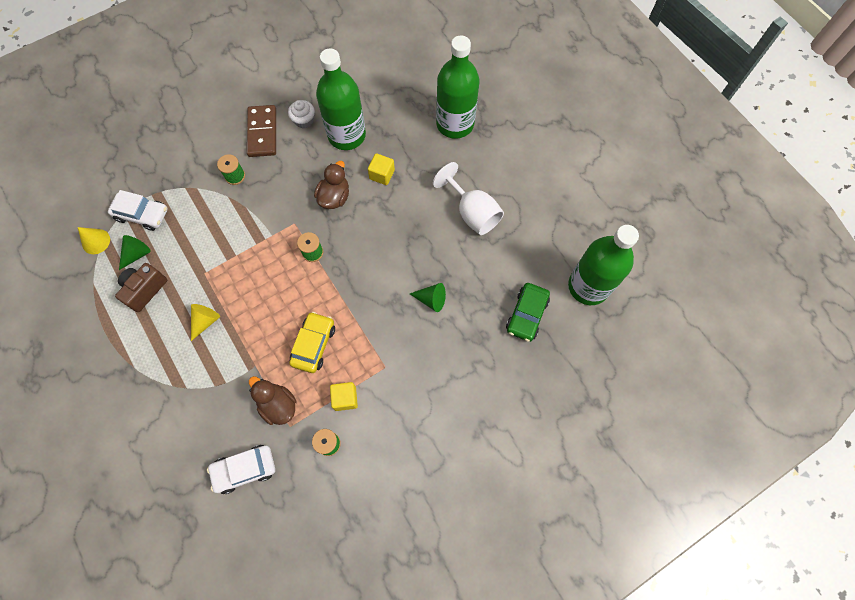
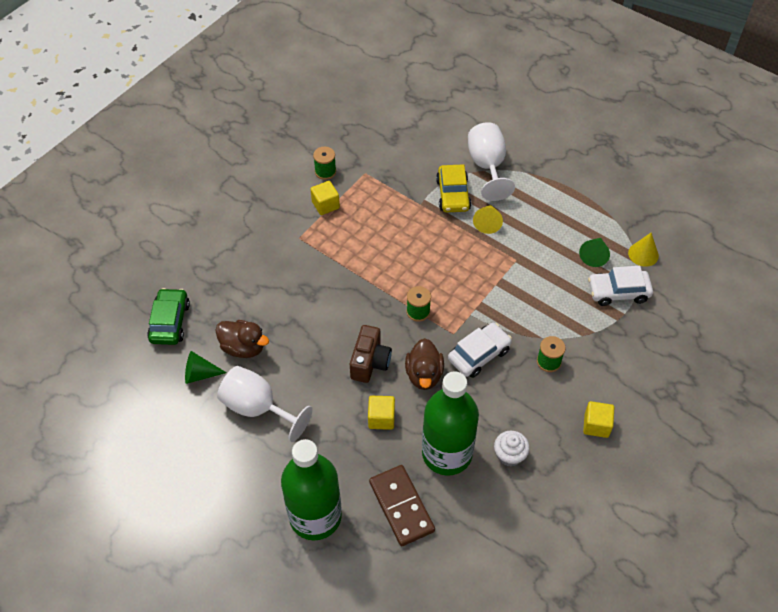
camera: 160 degrees right, 15 degrees down
(145, 290) = (562, 229): brown camera -> brown camera (370, 362)
(166, 389) = (487, 166): none -> white goblet
(232, 120) = (596, 425): none -> yellow cube
(244, 469) = (387, 137): white car -> white car (479, 355)
(262, 132) = (550, 422): brown domino -> brown domino (401, 506)
(278, 405) = (383, 184): brown duck -> brown duck (243, 347)
(314, 345) = (374, 235): yellow car -> yellow car (453, 195)
(431, 299) = (274, 306): green cone -> green cone (200, 374)
(588, 286) = (106, 370): green bottle -> none

